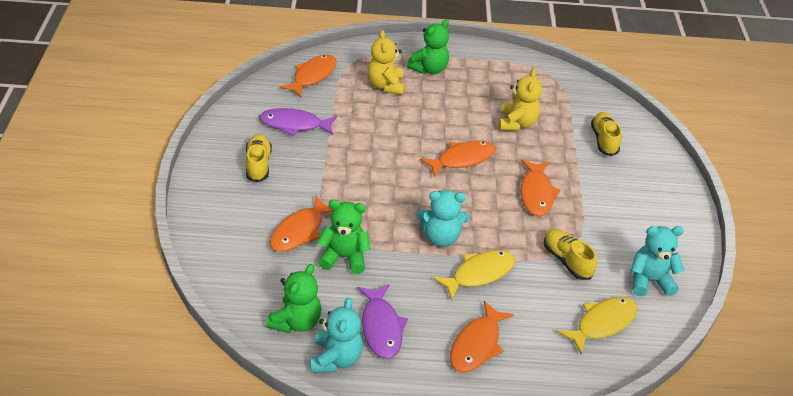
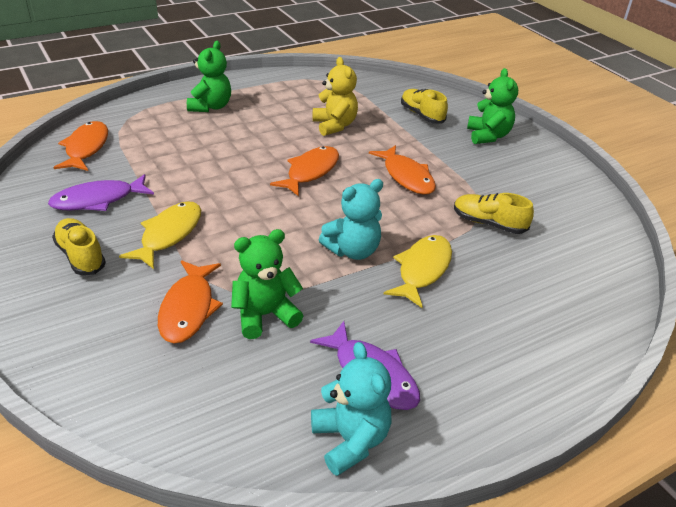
camera: 30 degrees left, 5 degrees down
(296, 321) = (265, 419): green teddy bear -> green teddy bear (488, 136)
(385, 86) = (176, 133): yellow teddy bear -> none
(477, 344) = (486, 343): orange fish -> none
(602, 323) = (573, 266): yellow fish -> yellow fish (169, 234)
(649, 281) = (571, 212): turquoise teddy bear -> none

